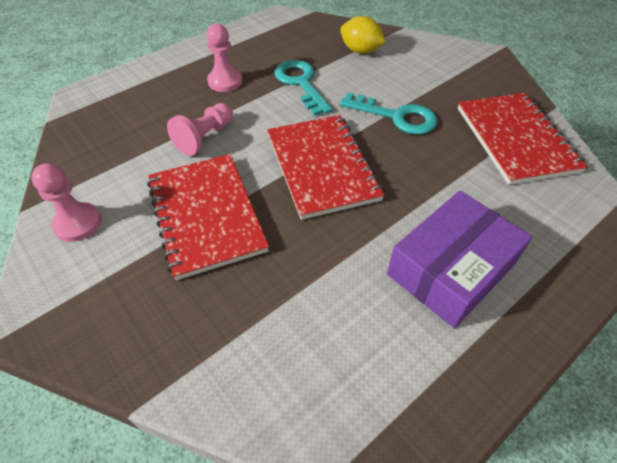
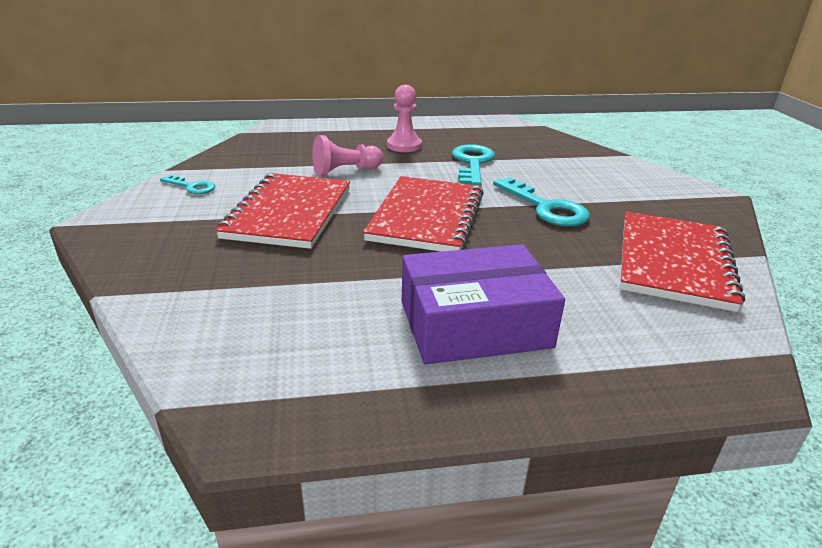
camera: 30 degrees right, 20 degrees down
(78, 223) = (192, 187): pink pawn -> turquoise key
(360, 51) = (560, 158): yellow lemon -> none

